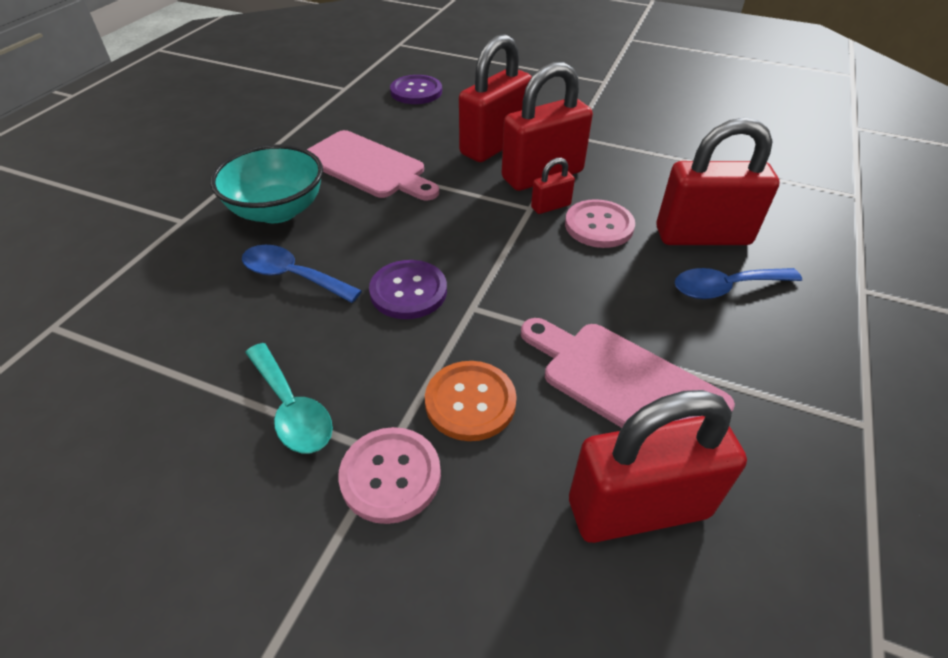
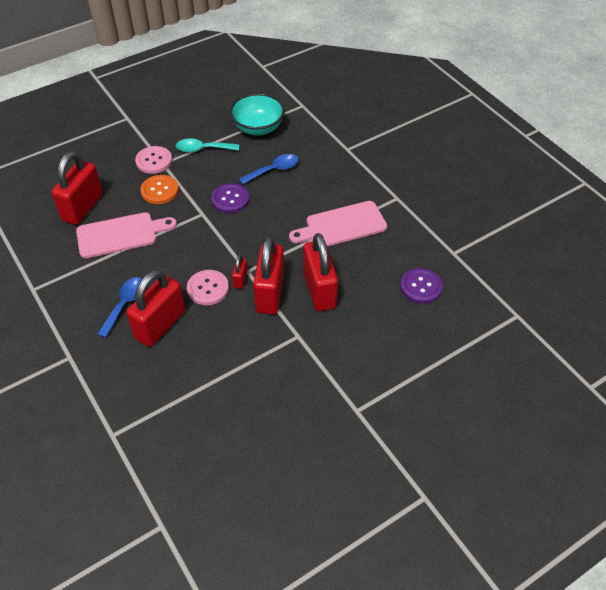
camera: 125 degrees right, 5 degrees up
(277, 210) = (328, 180): turquoise bowl -> turquoise bowl (258, 128)

